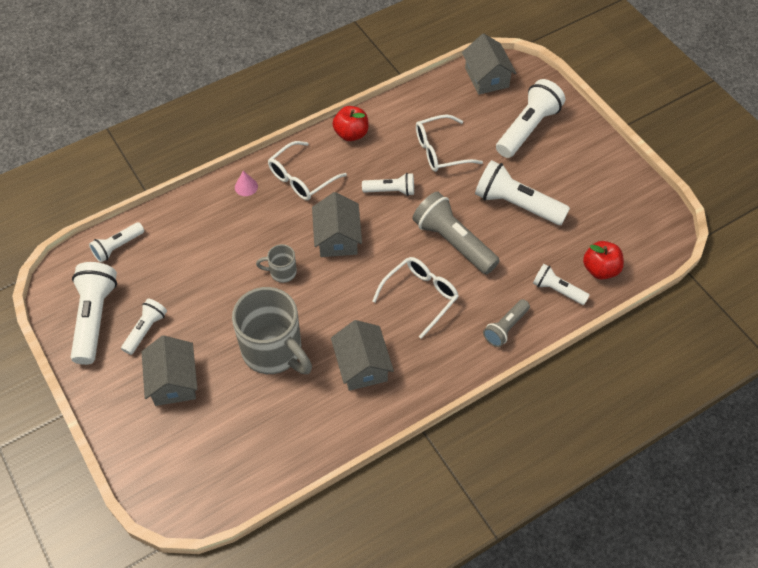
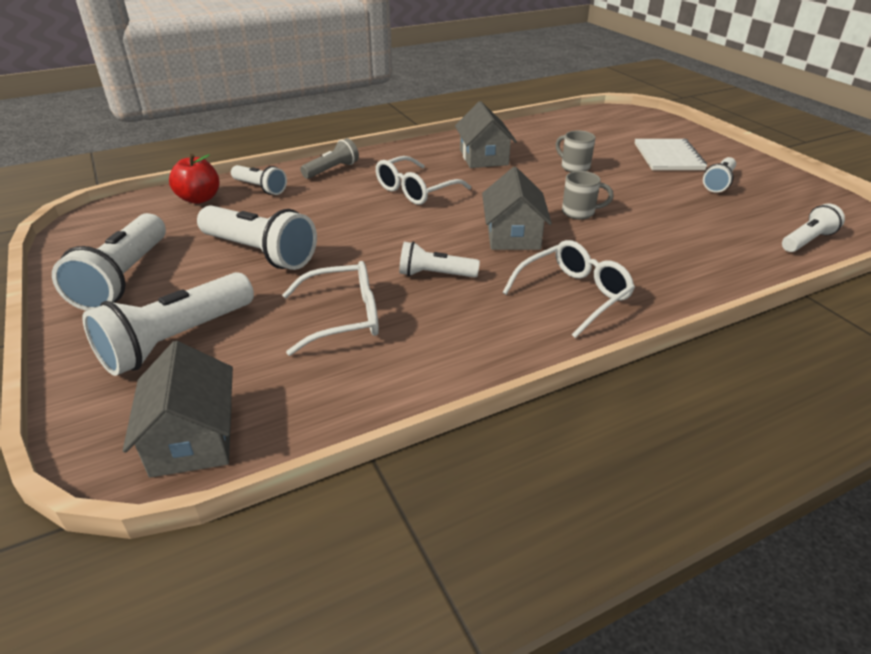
camera: 175 degrees left, 20 degrees down
(95, 318) = (783, 192): white flashlight -> white flashlight (124, 278)
(173, 381) = (668, 157): grey house -> white notebook
(246, 187) = (659, 290): pink cone -> none
(274, 351) = (574, 167): grey mug -> grey mug, size x0.46
(351, 134) = (495, 350): red apple -> none
(453, 242) = (362, 225): grey flashlight -> none

